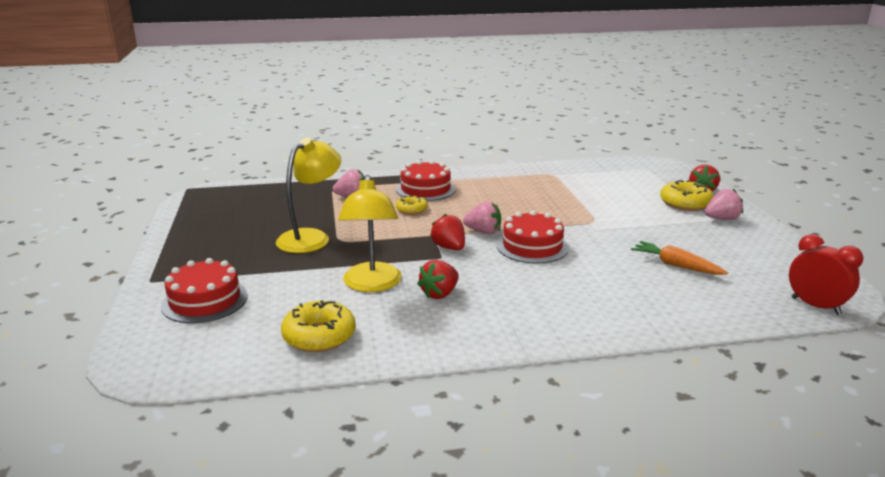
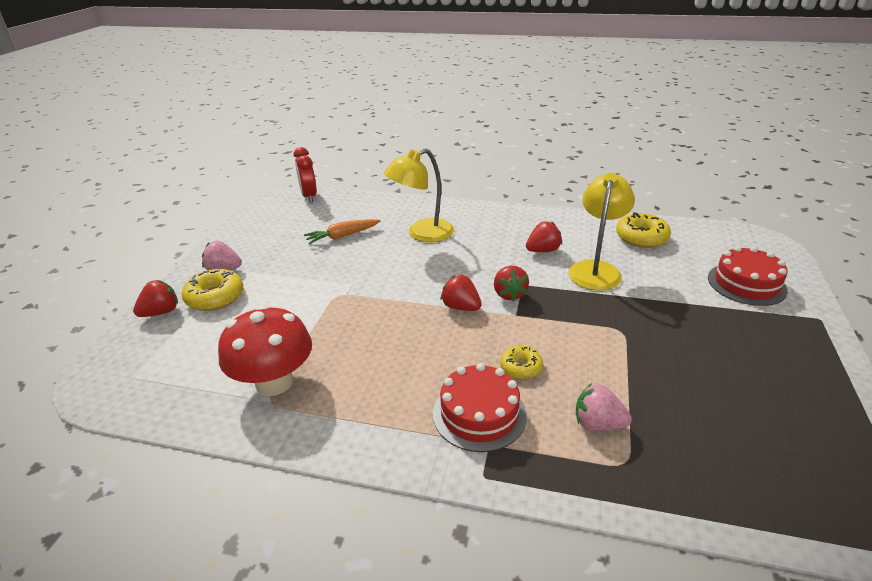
camera: 155 degrees left, 10 degrees up
(311, 237) = (656, 344): yellow lamp -> yellow lamp (422, 234)
(483, 232) = (461, 307): pink strawberry -> red strawberry
(532, 246) = (431, 278): red cake -> none
(562, 180) = (274, 382): none -> red mushroom
(676, 265) = (342, 236): orange carrot -> orange carrot turned 90 degrees clockwise

